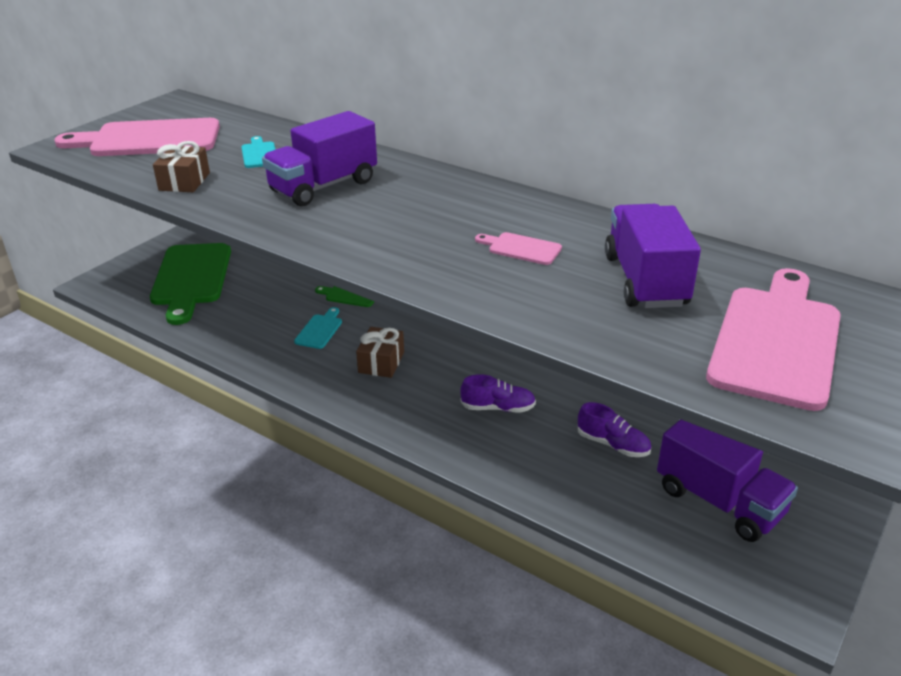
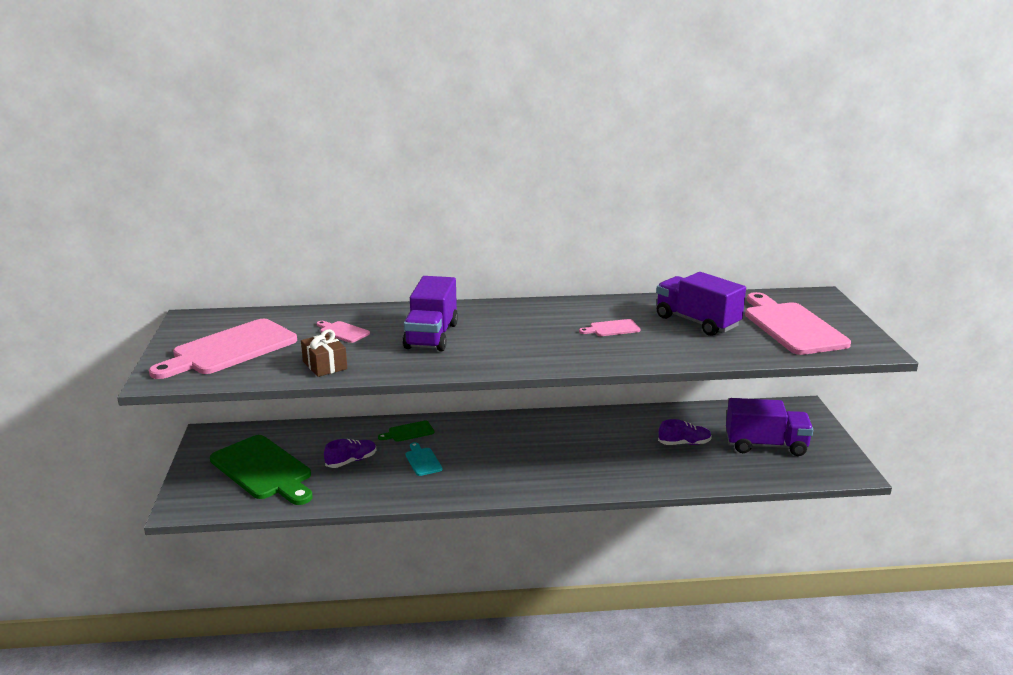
camera: 40 degrees left, 10 degrees down
(259, 154) = (343, 332): turquoise cutting board -> pink cutting board
(381, 362) = (495, 461): brown gift -> none
(498, 408) = (601, 453): purple shoe -> purple shoe (351, 461)

